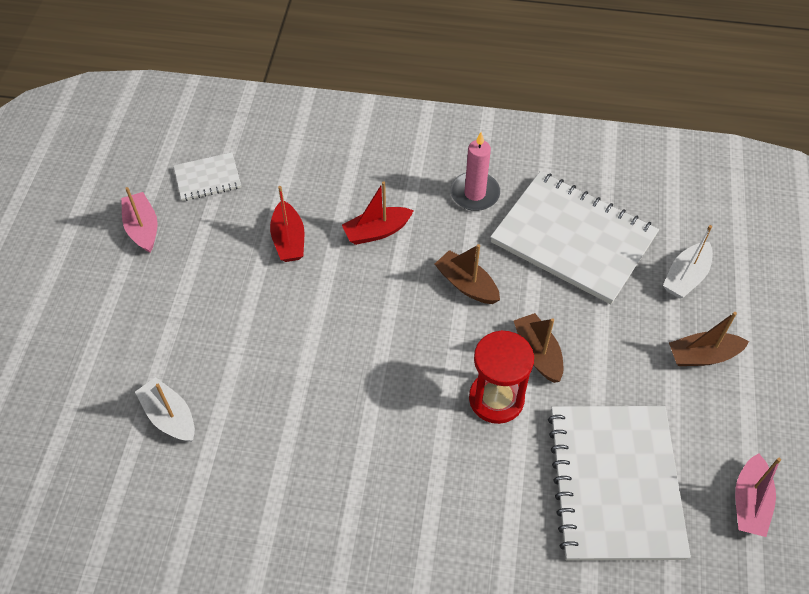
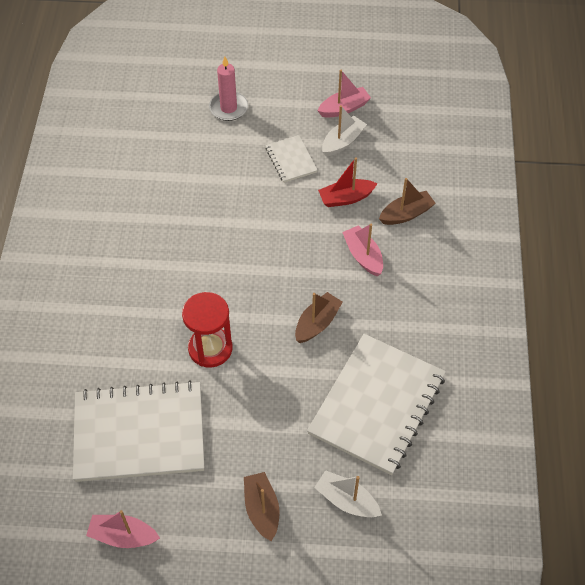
camera: 85 degrees right, 0 degrees up
(170, 416) = (186, 151): white boat -> white boat (342, 142)
(207, 178) = (399, 139): white notebook -> white notebook (291, 160)
(377, 231) = (363, 256): red boat -> pink boat
(475, 193) = (416, 325): pink candle -> pink candle (228, 108)
(538, 353) = (254, 377): brown boat -> brown boat (406, 214)

